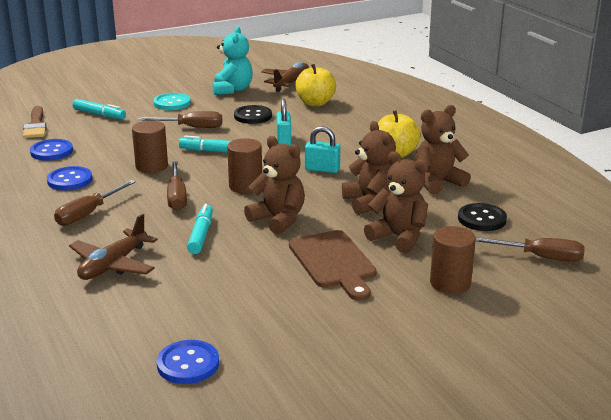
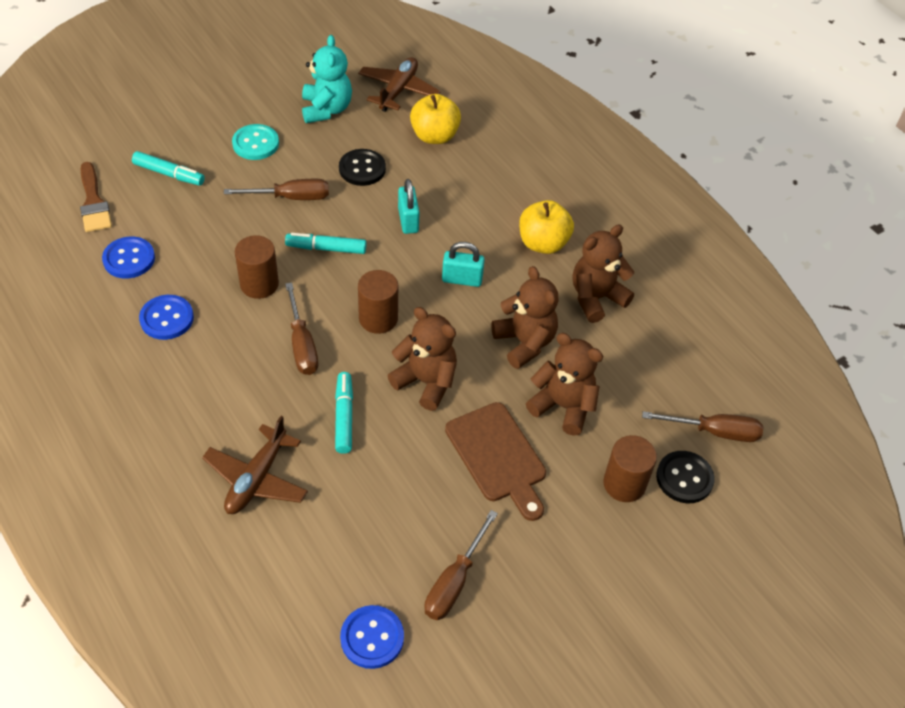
camera: 10 degrees left, 25 degrees up
(88, 213) = (205, 384): brown screwdriver -> brown screwdriver (454, 581)
(482, 219) = (650, 366): black button -> black button (684, 478)

